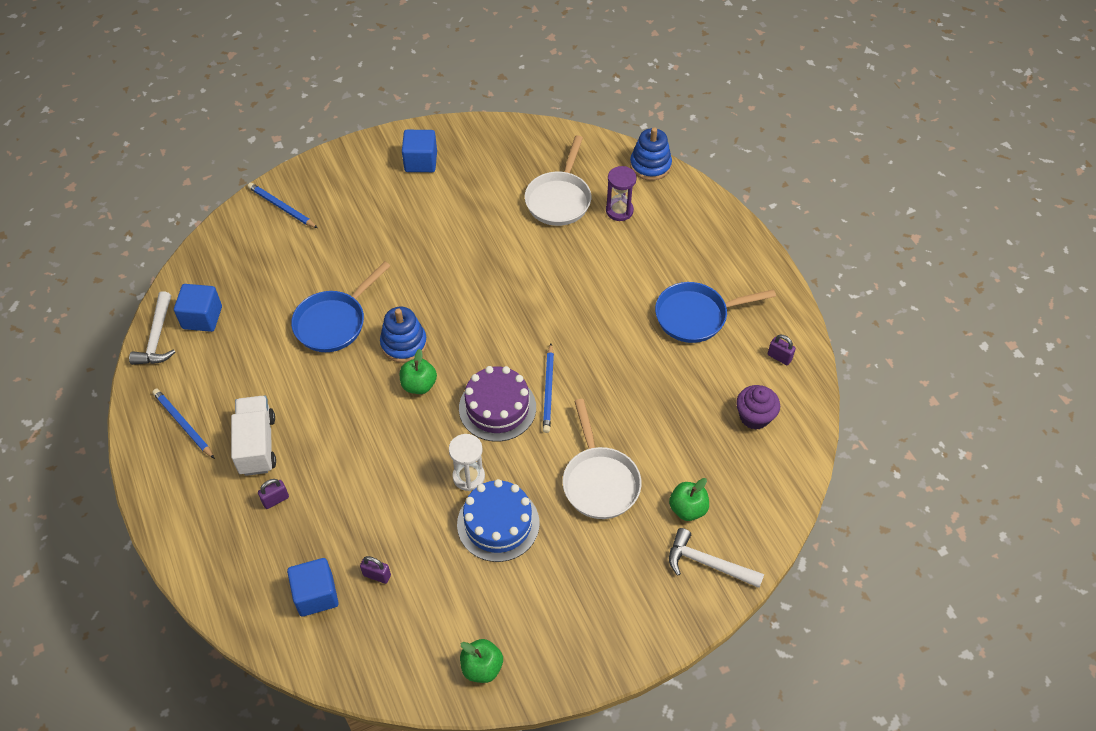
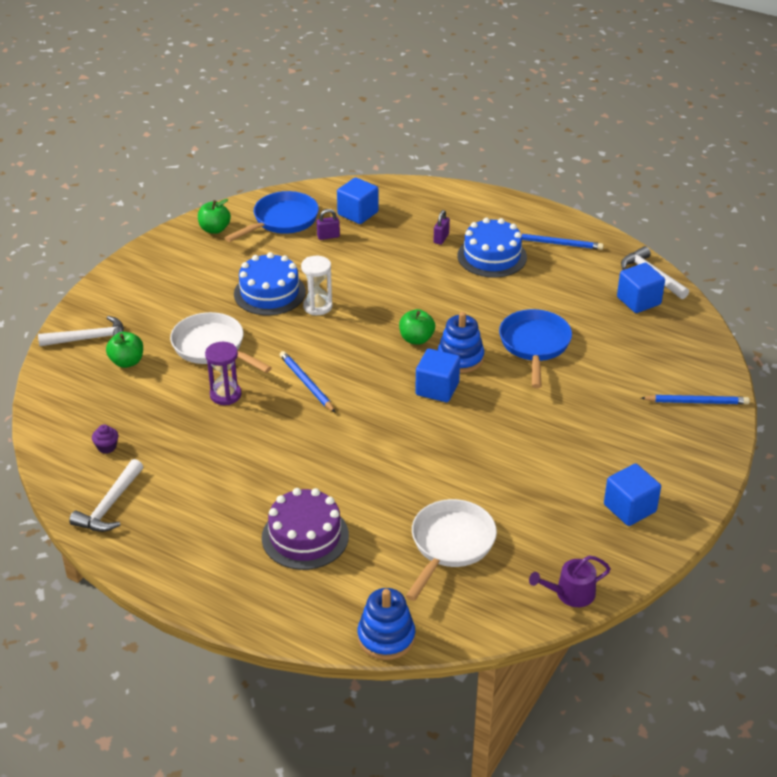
camera: 145 degrees right, 15 degrees down
(257, 445) = (492, 256): white truck -> blue cake
(451, 324) = (437, 389): none -> blue cube
(497, 408) = (337, 354): purple cake -> purple cake (305, 536)
(516, 133) = (570, 593): none -> purple watering can
(559, 199) = (450, 544): white pan -> white pan turned 45 degrees clockwise
(619, 211) = (376, 566): purple hourglass -> purple hourglass (225, 395)
(696, 316) = (217, 502): blue pan -> blue pan (282, 220)
(754, 416) = (107, 447): purple cupcake -> purple cupcake, size x0.58
(779, 357) = (109, 506): purple padlock -> white hammer

